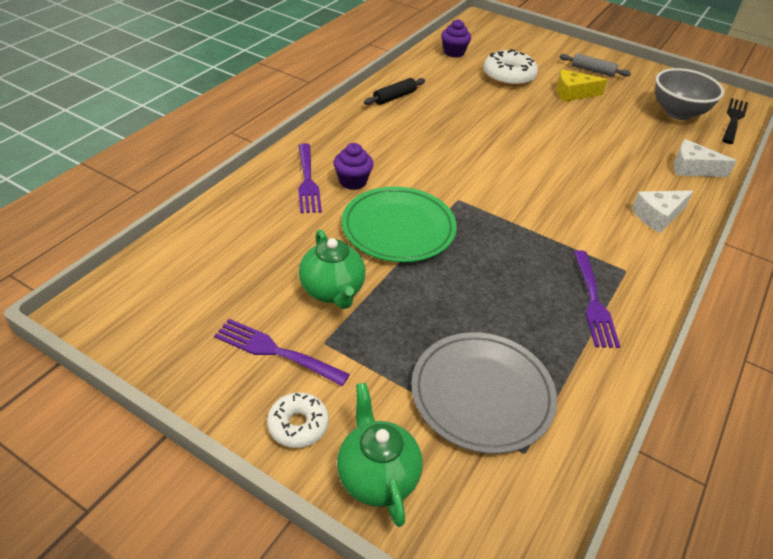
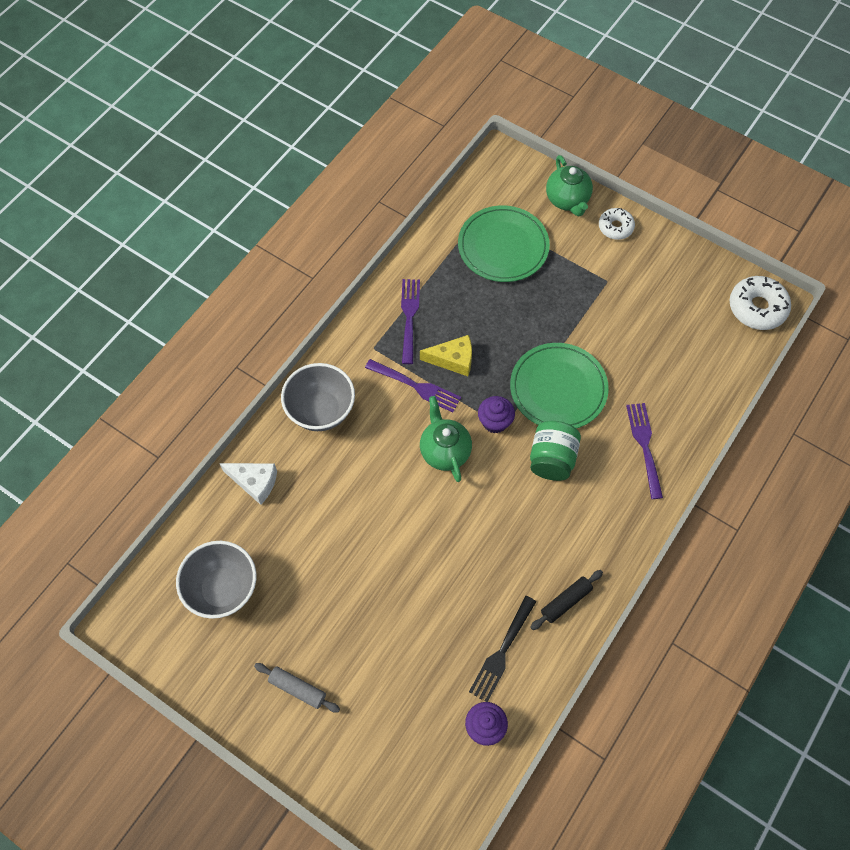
camera: 175 degrees left, 20 degrees up
(275, 351) = (638, 274): purple fork -> purple fork (416, 386)
(332, 291) = (606, 323): green teapot -> green teapot (445, 451)
(353, 181) = (602, 447): purple cupcake -> purple cupcake (495, 422)
(406, 175) = (552, 459): none -> green jar
(482, 394) = (503, 246): grey plate -> green plate
(508, 76) = (417, 664): white donut -> white donut (757, 308)
(573, 93) = (341, 626): yellow cheese -> yellow cheese (453, 360)
(658, 216) = (321, 411): white cheese -> grey bowl
(733, 119) = (158, 579): black fork -> black fork (502, 652)

